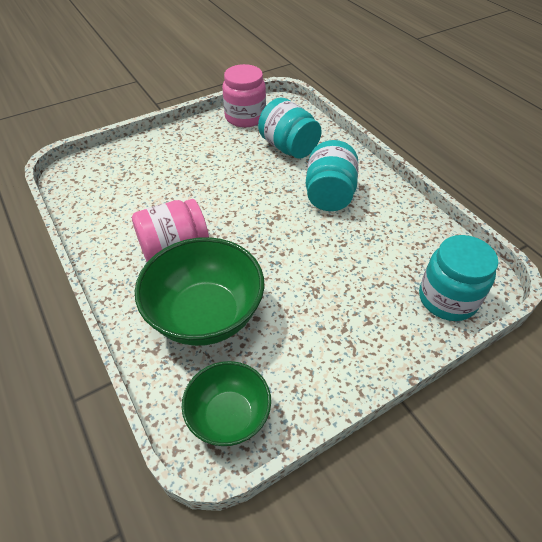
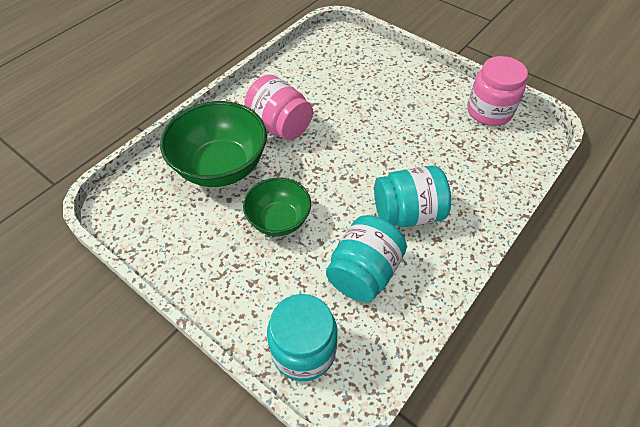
camera: 70 degrees right, 5 degrees up
(229, 416) = (136, 210): green bowl -> green bowl (279, 220)
(288, 147) = (463, 160): turquoise jar -> turquoise jar (363, 272)

